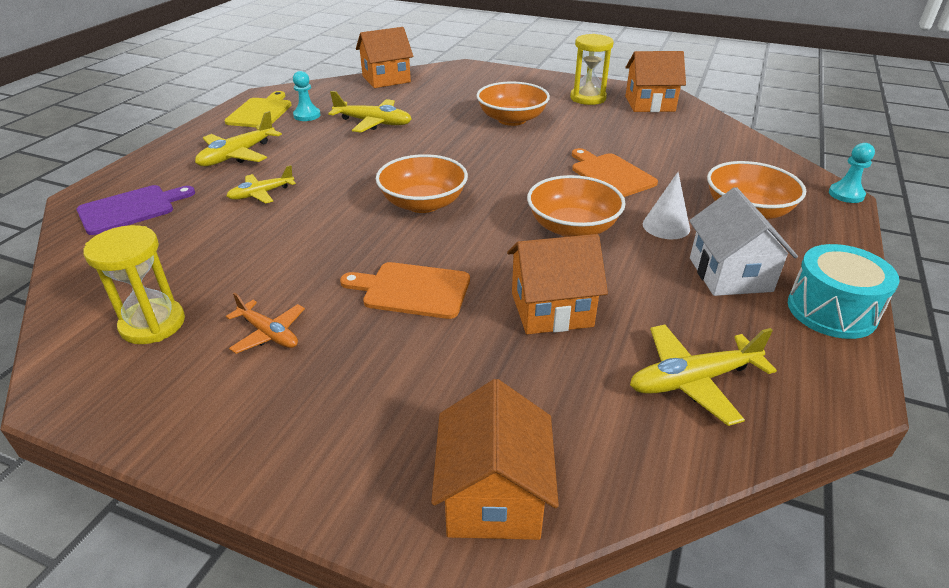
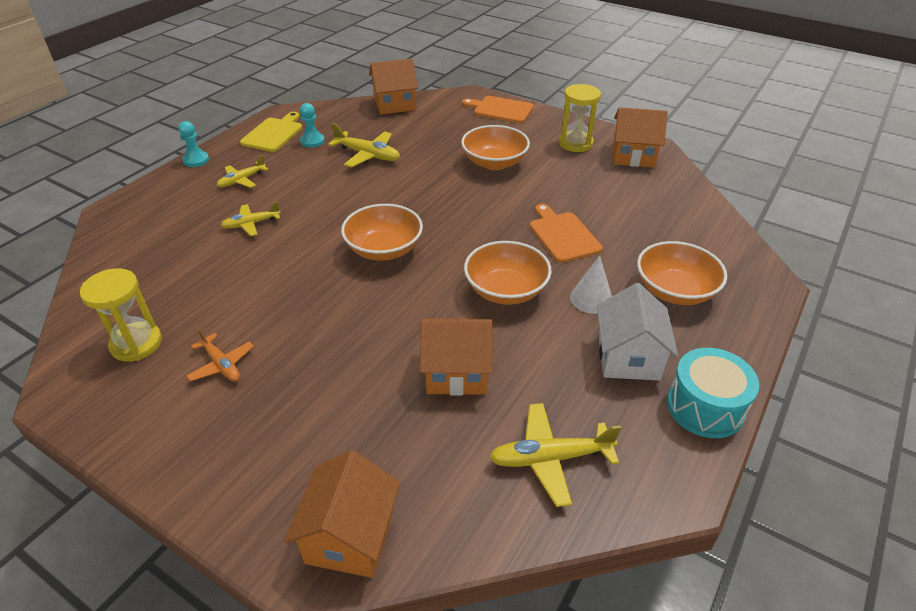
camera: 10 degrees right, 5 degrees up
(131, 209) = (144, 228): purple cutting board -> none
(237, 155) = (242, 180): yellow plane -> yellow plane, size x0.66
(412, 290) = (347, 337): orange cutting board -> orange cutting board (500, 109)
(846, 194) = (780, 282): turquoise pawn -> turquoise pawn (196, 160)

